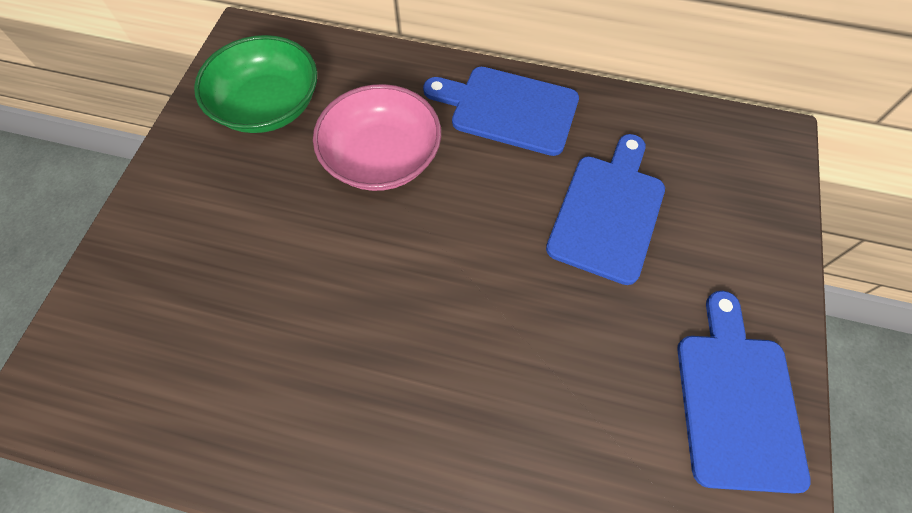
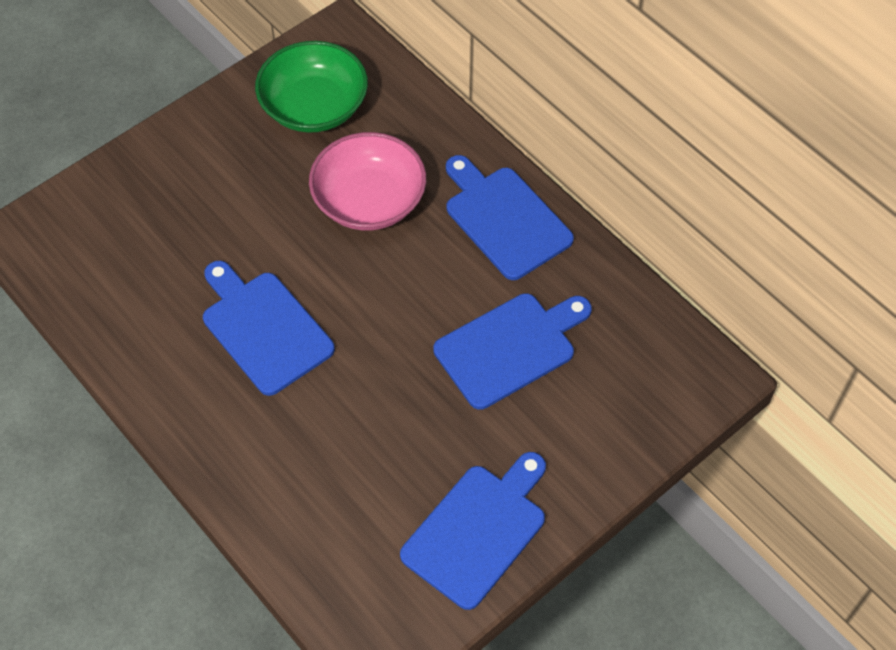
camera: 35 degrees right, 5 degrees down
(378, 335) = (264, 328): none -> blue cutting board

